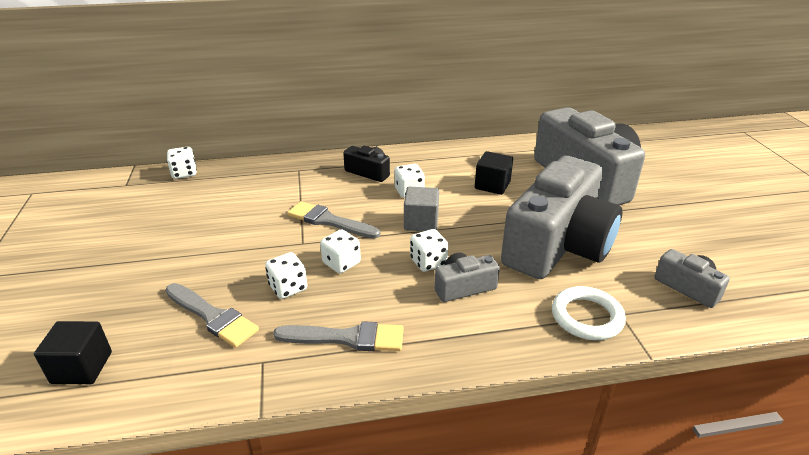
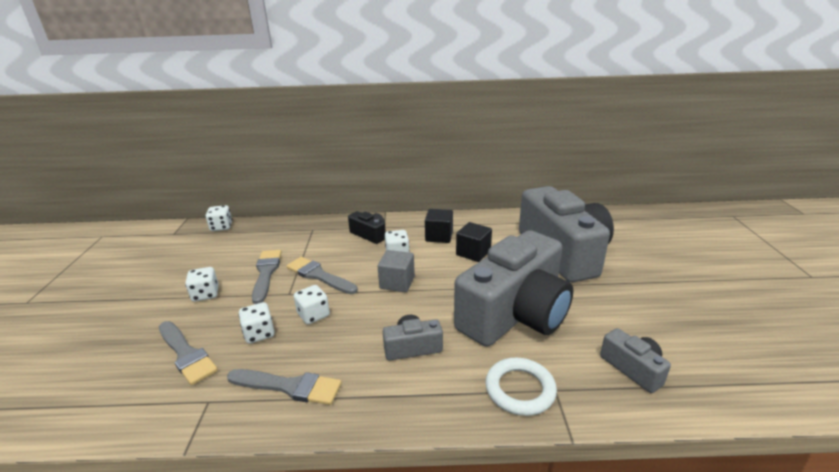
camera: 10 degrees right, 5 degrees down
(82, 367) = (63, 389): black cube -> black cube (439, 236)
(265, 222) = (266, 273): none -> grey brush
(428, 262) = (389, 320): white dice -> white dice (205, 294)

